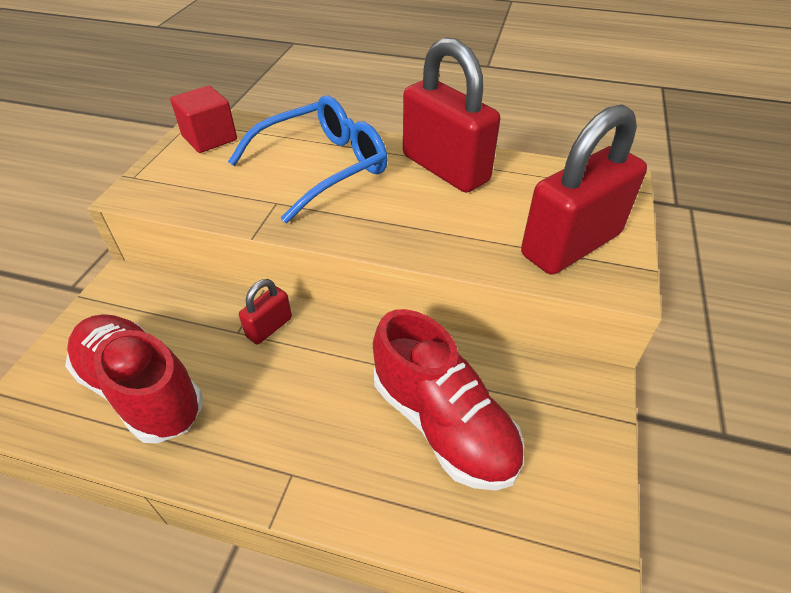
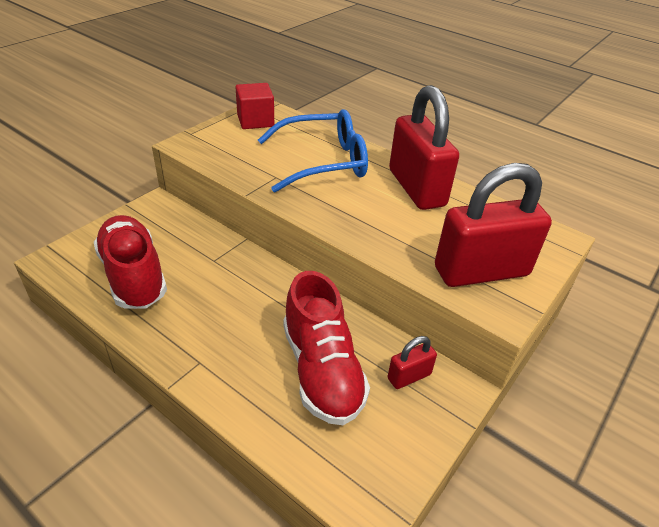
camera: 20 degrees right, 5 degrees down
(269, 327) = (236, 264): red padlock -> red padlock (409, 376)

